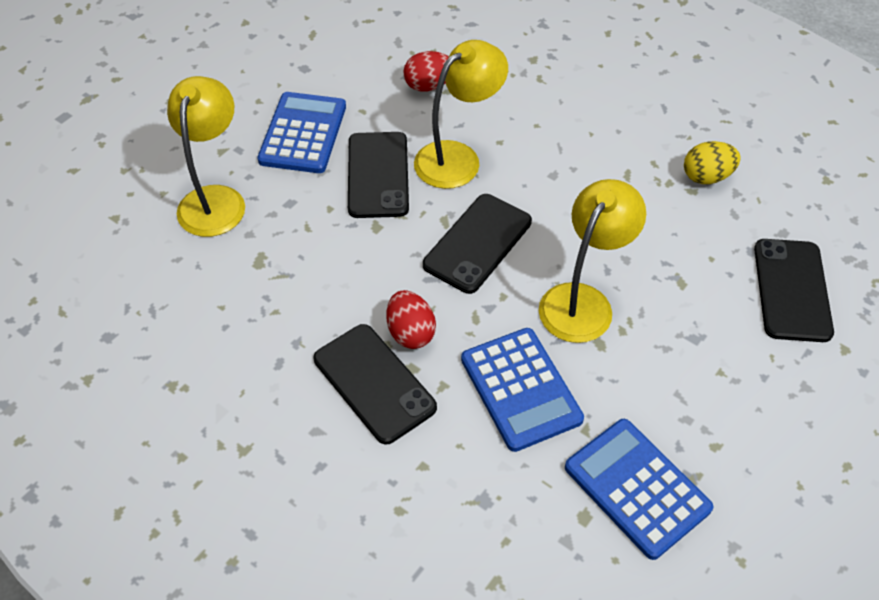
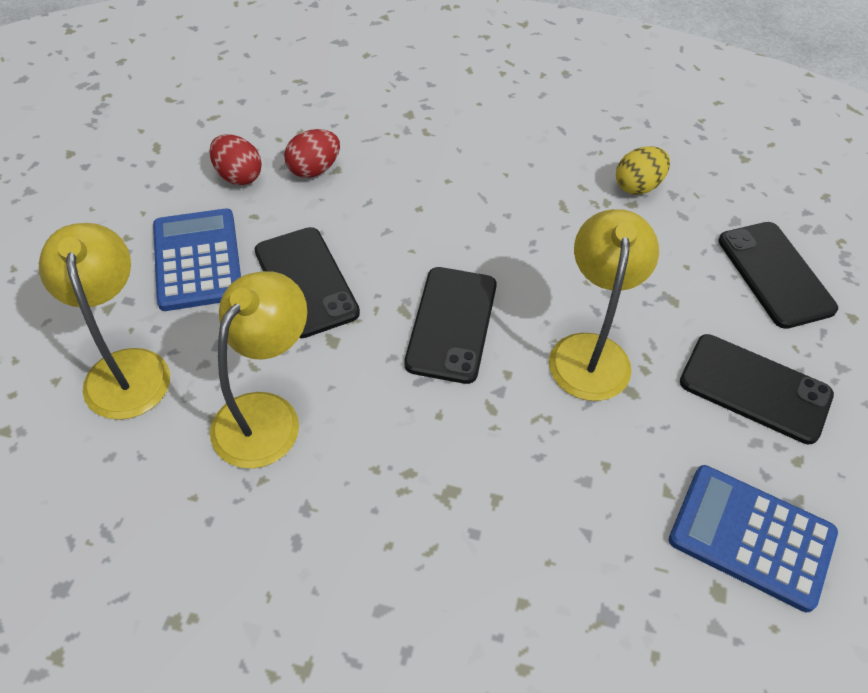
camera: 25 degrees left, 0 degrees up
(374, 383) = (419, 524): black phone -> black phone (755, 388)
(410, 332) = (430, 450): red egg -> red egg (238, 176)
(458, 157) = (383, 237): yellow lamp -> yellow lamp (266, 414)
(521, 389) = (579, 471): blue calculator -> none

